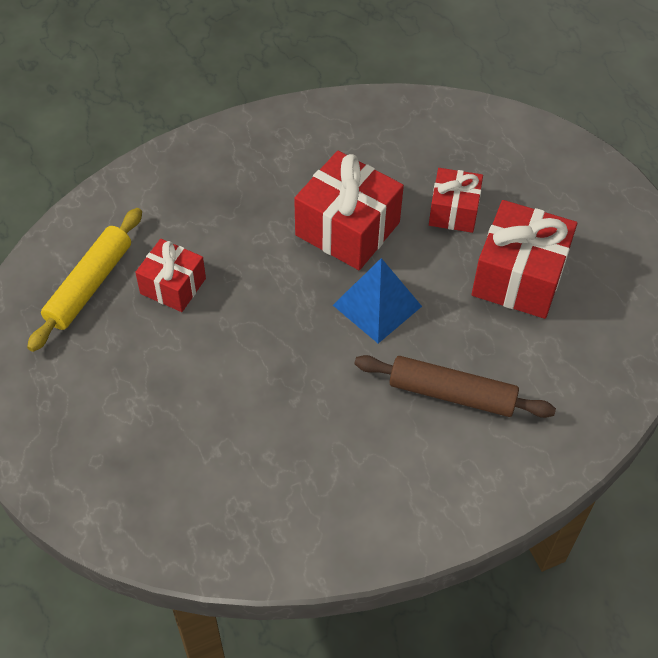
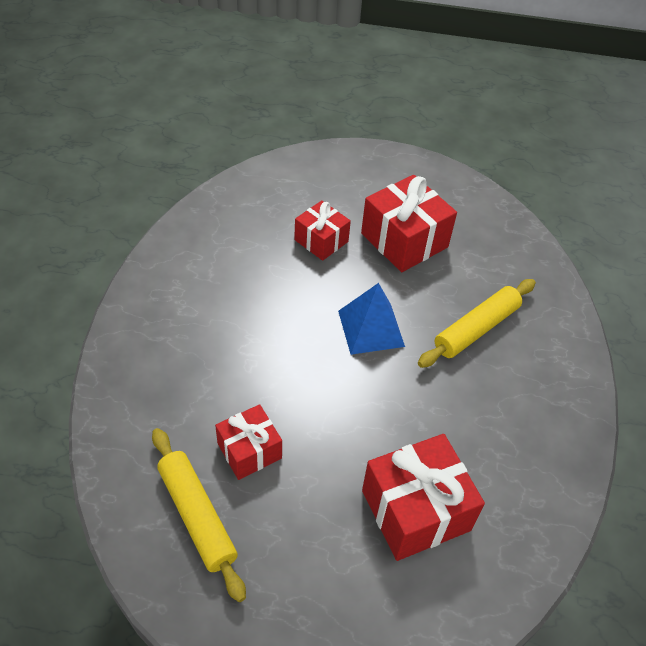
camera: 60 degrees left, 5 degrees down
(347, 229) = (286, 306): red gift -> red gift (415, 510)
(452, 394) = (476, 329): brown rolling pin -> yellow rolling pin

